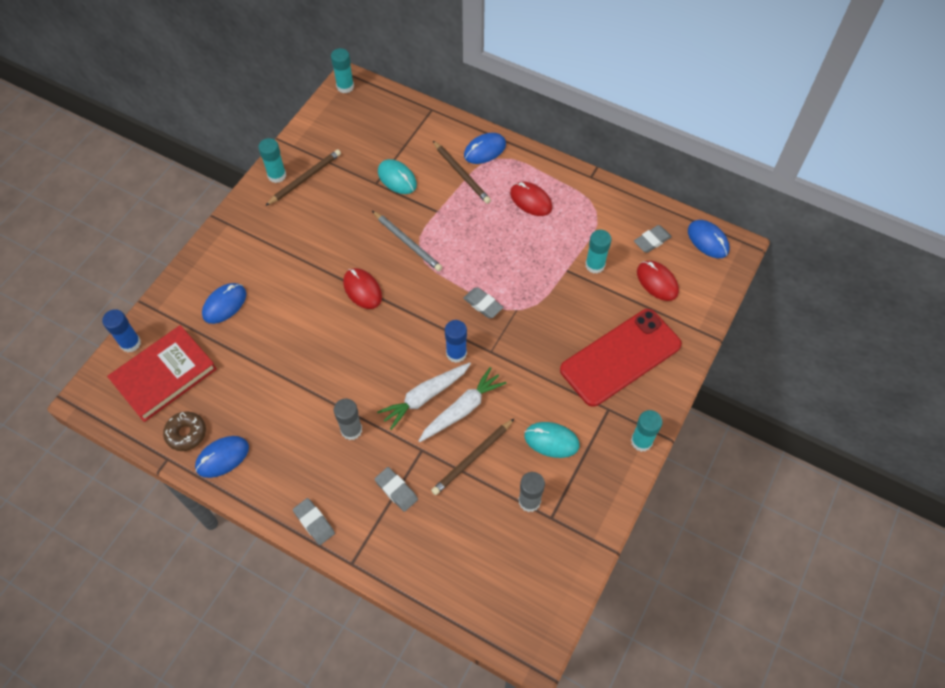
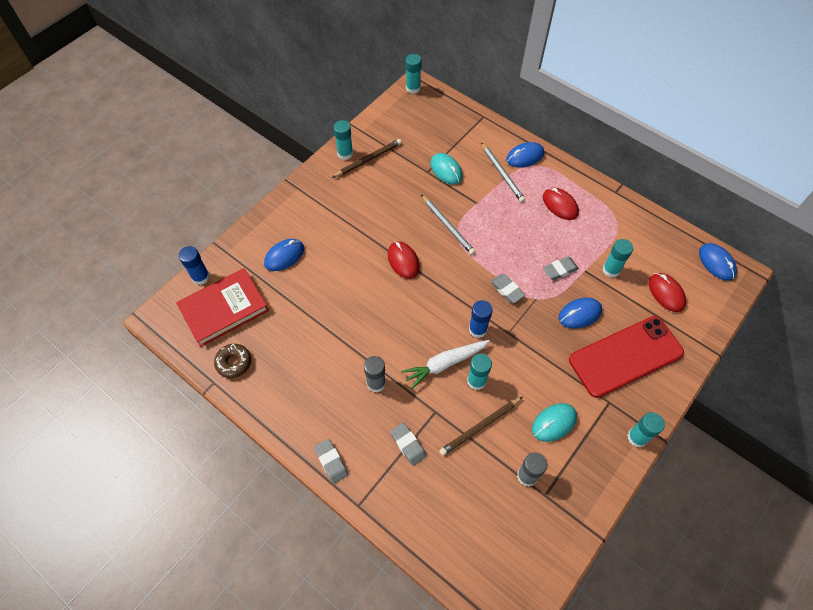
camera: 10 degrees right, 0 degrees up
(222, 457) = (261, 389): blue mouse -> blue mouse (579, 314)
(461, 174) = (502, 174): brown pencil -> grey pencil
(462, 409) = (476, 381): white carrot -> turquoise glue stick
(551, 440) = (554, 423): turquoise mouse -> turquoise mouse turned 60 degrees counterclockwise
(652, 241) = (665, 256): grey eraser -> grey eraser (560, 270)

